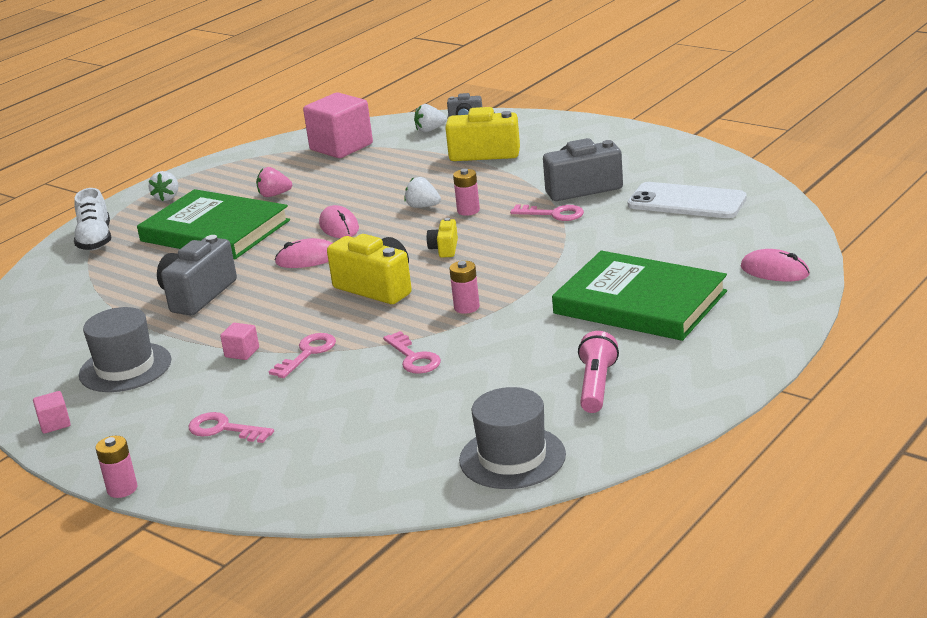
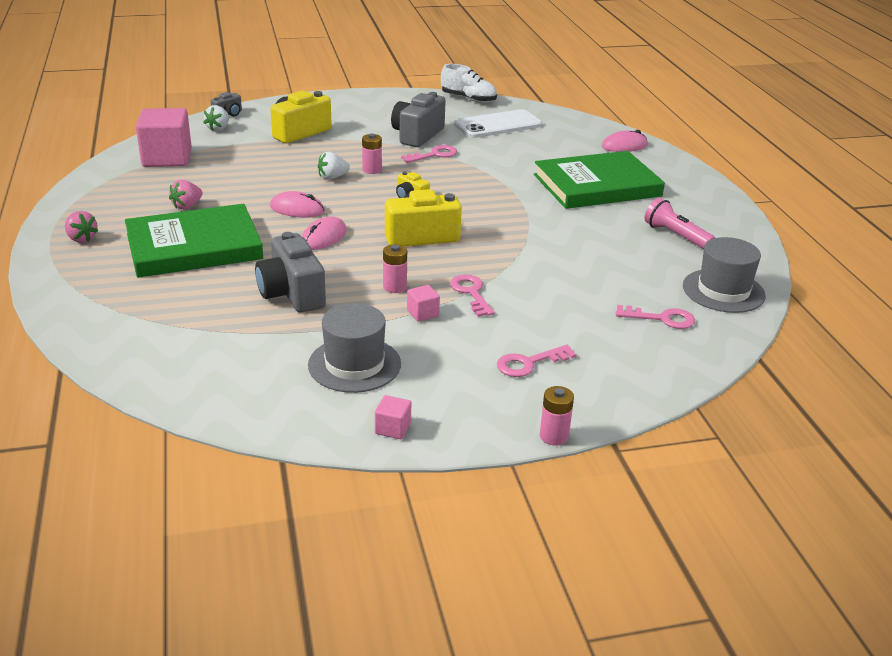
camera: 55 degrees left, 5 degrees up
(95, 240) = (85, 293): white shoe -> white shoe (468, 99)
(167, 197) = (82, 239): white strawberry -> pink strawberry
(414, 358) = (545, 265): pink key -> pink key (662, 318)
(466, 307) = (507, 225): pink battery -> pink battery (395, 287)

